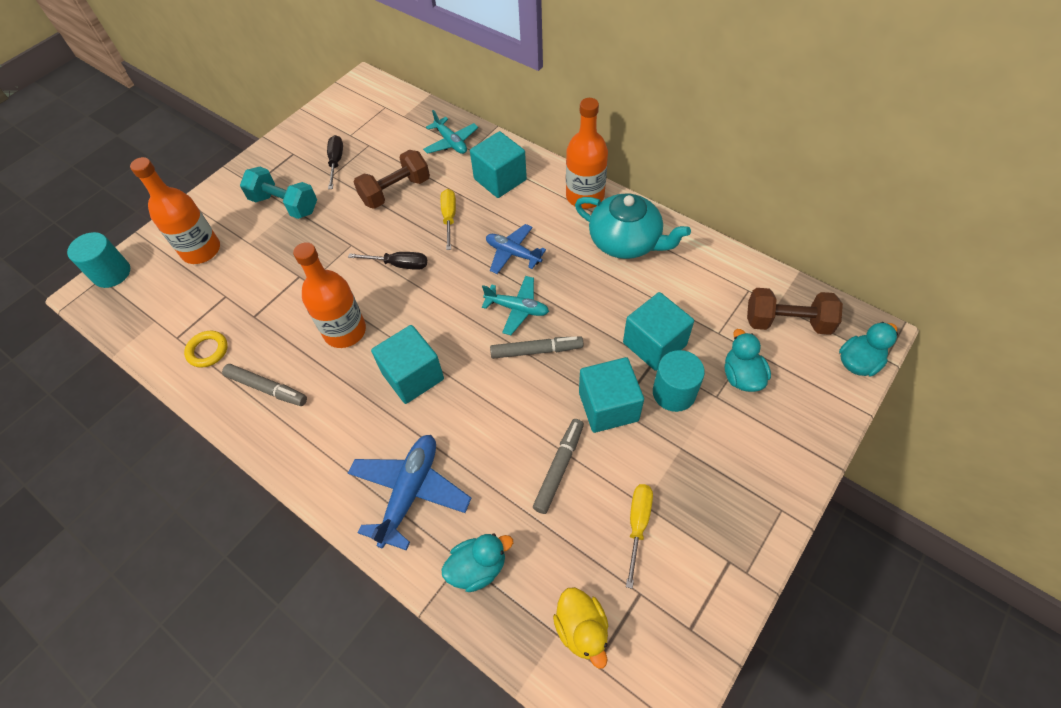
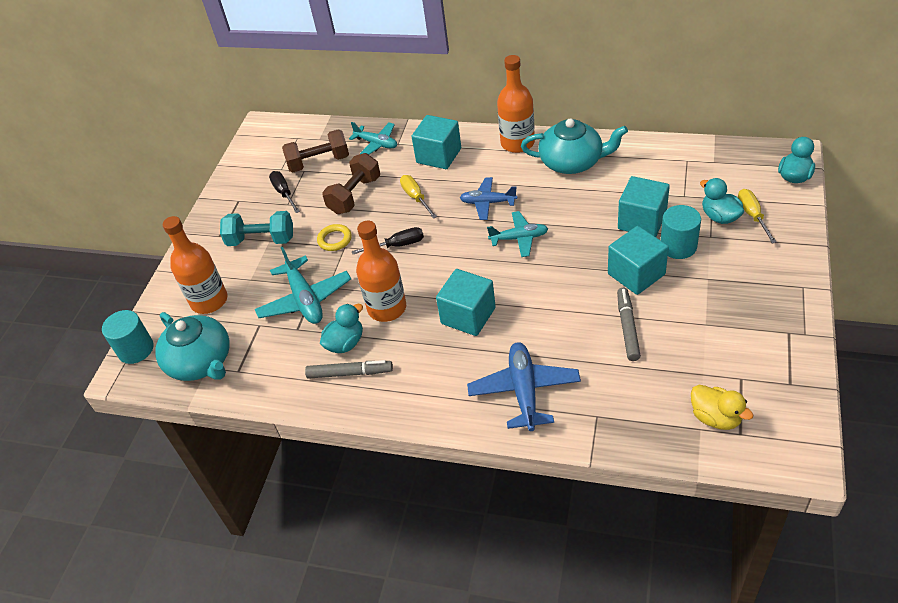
camera: 20 degrees left, 10 degrees down
(153, 312) = (201, 362): none -> turquoise teapot
(208, 351) = (275, 369): yellow ring -> yellow ring (335, 240)
(280, 287) = (305, 299): none -> turquoise plane
(478, 567) = (613, 415): turquoise duck -> turquoise duck (345, 343)
(536, 351) = (555, 260): grey marker -> none
(637, 525) = (710, 338): yellow screwdriver -> yellow screwdriver (752, 215)
(787, 322) = (728, 170): brown dumbbell -> brown dumbbell (319, 162)

